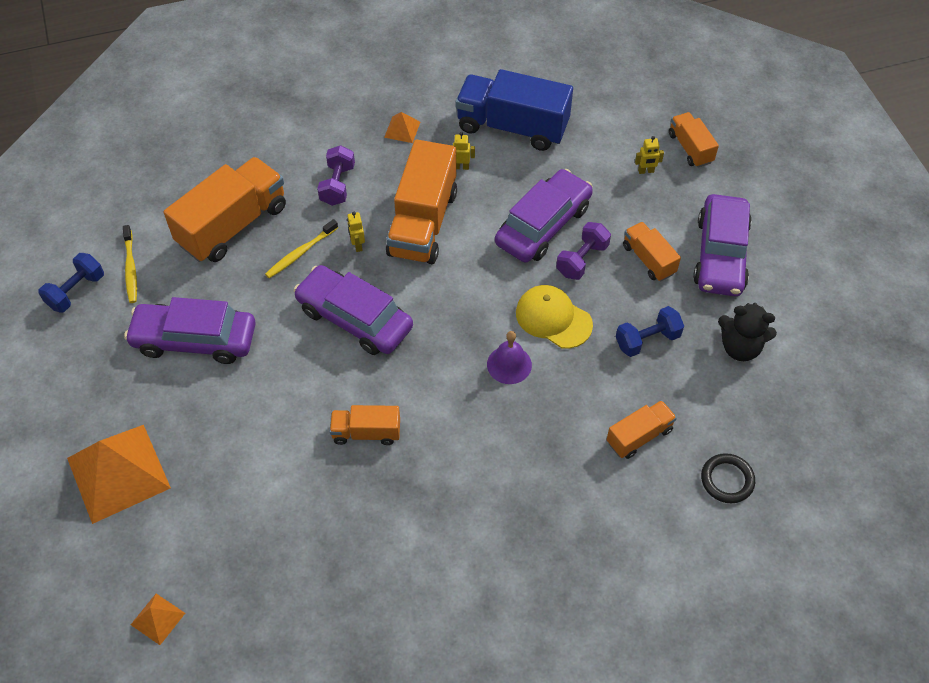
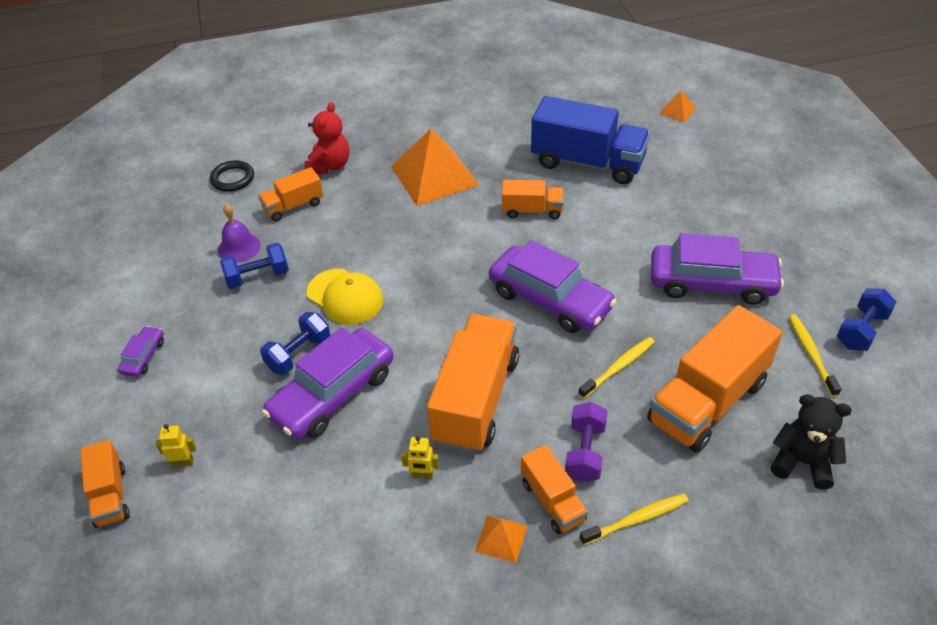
camera: 175 degrees left, 10 degrees down
(118, 472) = (743, 187): orange pyramid -> orange pyramid (434, 176)
(306, 143) = (636, 519): none -> yellow toothbrush
(357, 245) = (553, 375): yellow robot -> none
(509, 364) = (397, 258): purple bell -> purple bell (239, 247)
(512, 127) = (343, 538): blue truck -> blue truck (587, 162)
(582, 260) = (299, 354): purple dumbbell -> blue dumbbell
(613, 504) = (329, 166): none -> red teddy bear
(648, 259) = (225, 353): orange truck -> orange truck (552, 501)
(720, 255) = (144, 356): purple car -> purple car, size x0.45
(740, 347) = (171, 269): black teddy bear -> black teddy bear (802, 462)

